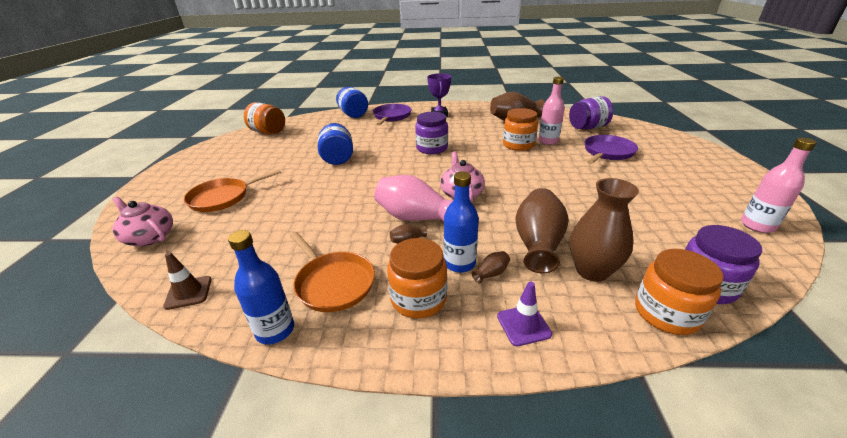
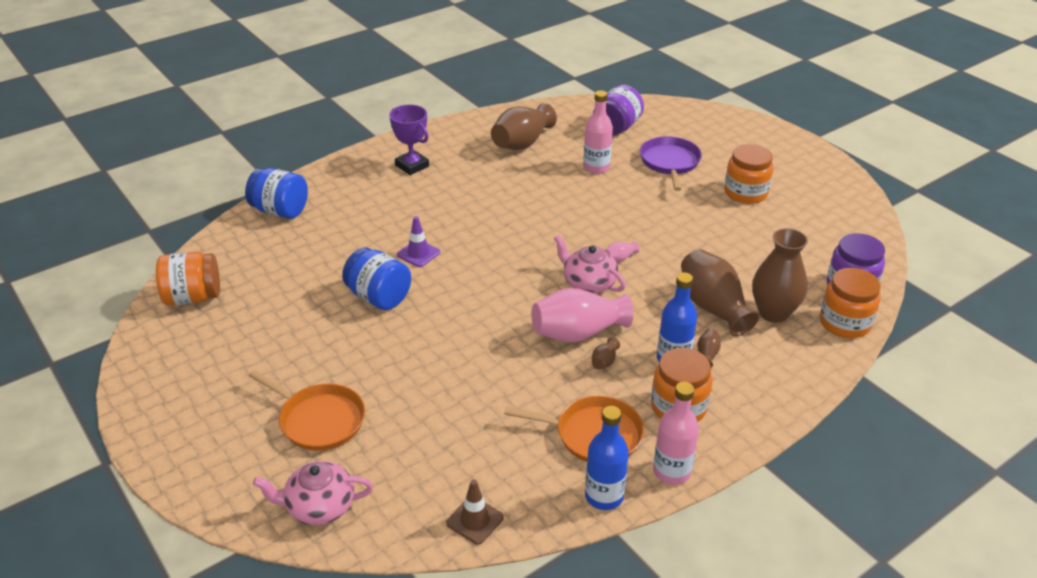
camera: 40 degrees left, 5 degrees up
(222, 198) = (319, 420): orange pan -> orange pan turned 75 degrees counterclockwise
(391, 116) = (347, 194): purple pan -> none
(432, 148) = (478, 231): purple jar -> none
(501, 189) = (619, 259): none -> pink vase
(518, 145) = (570, 186): orange jar -> orange jar (745, 193)
(523, 325) = (770, 383): purple traffic cone -> purple traffic cone (418, 253)
(757, 225) = (846, 209): pink bottle -> pink bottle (671, 471)

